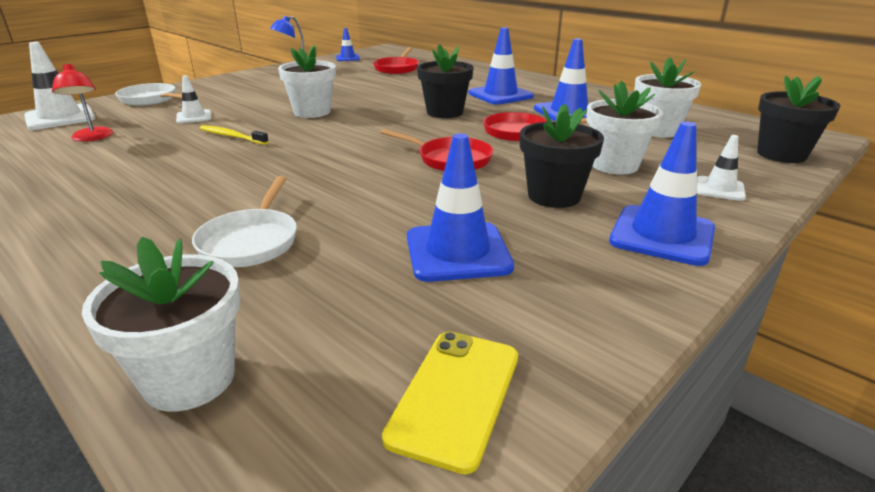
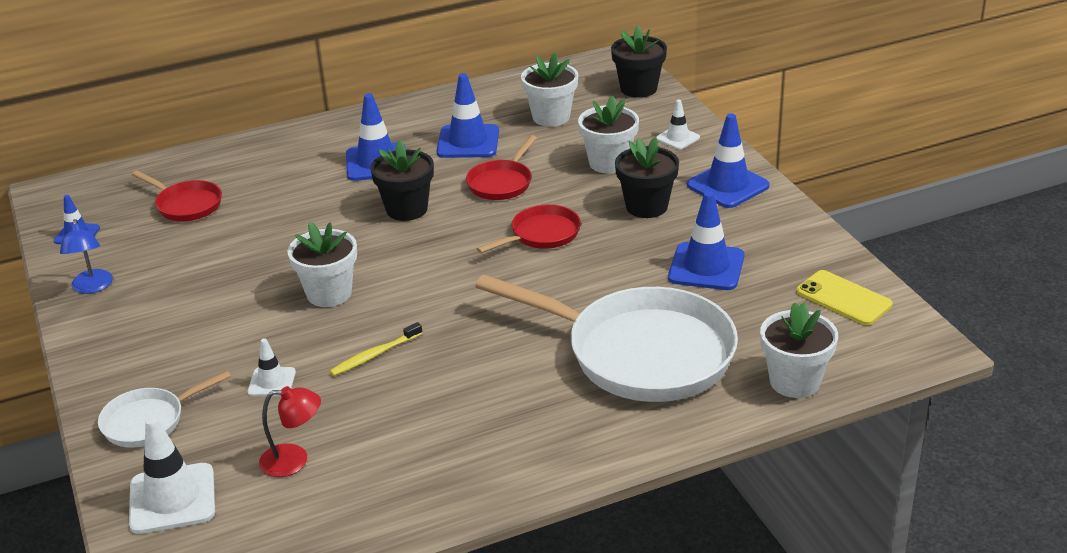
camera: 65 degrees left, 5 degrees up
(251, 241) = (640, 353): white pan -> white pan, size x2.10

